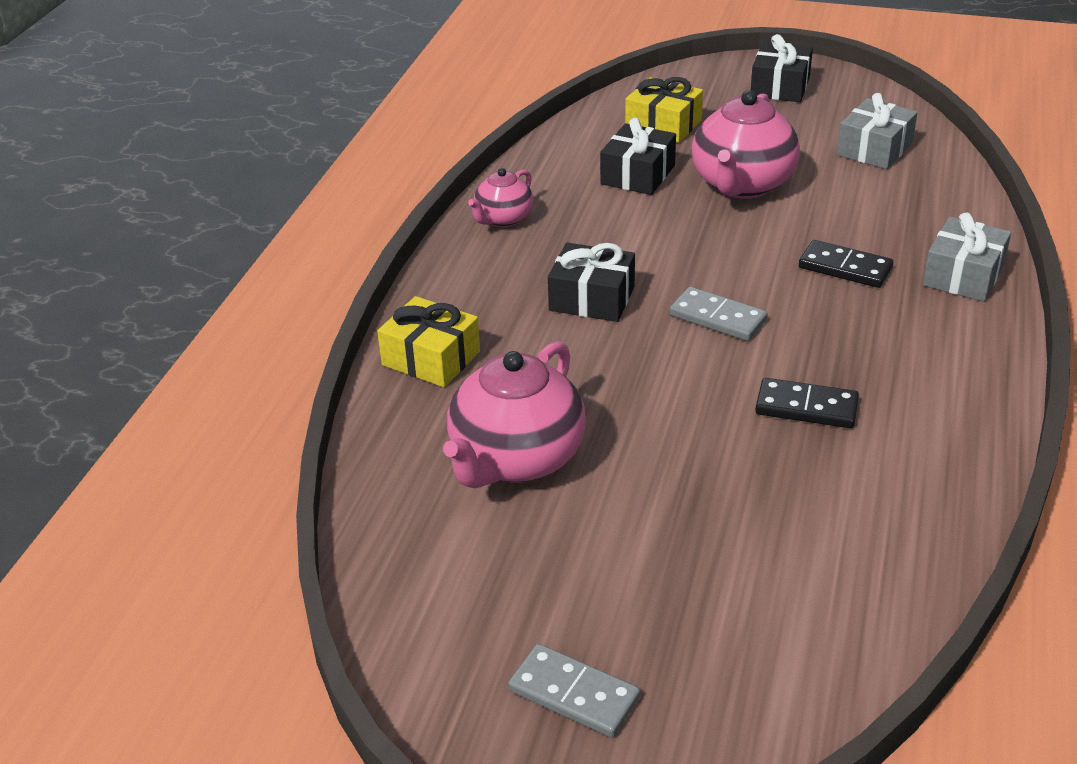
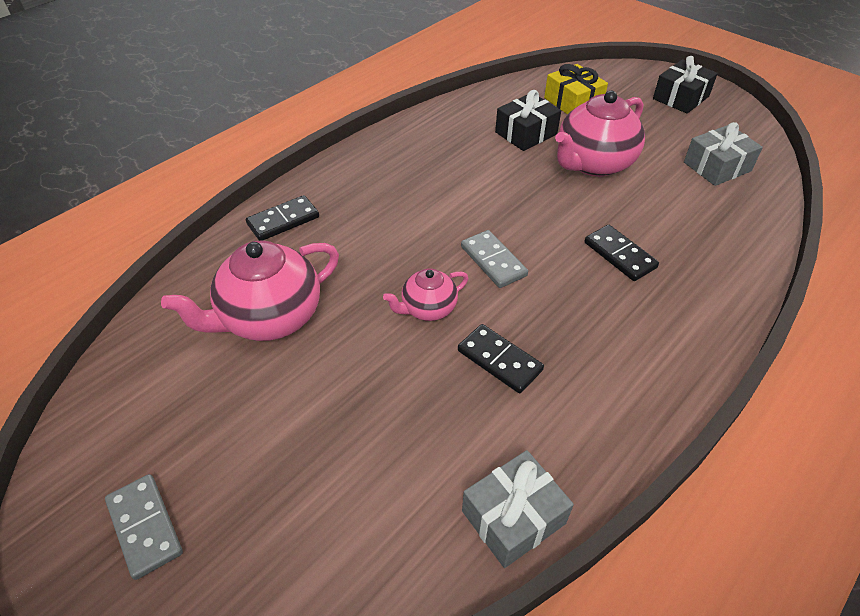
camera: 25 degrees right, 10 degrees up
(431, 358) = (283, 221): yellow gift -> black domino
(503, 219) = (411, 137): pink teapot -> pink teapot (428, 309)
(592, 298) = (419, 214): black gift -> none
(963, 275) = (711, 295): grey gift -> grey gift (513, 517)

